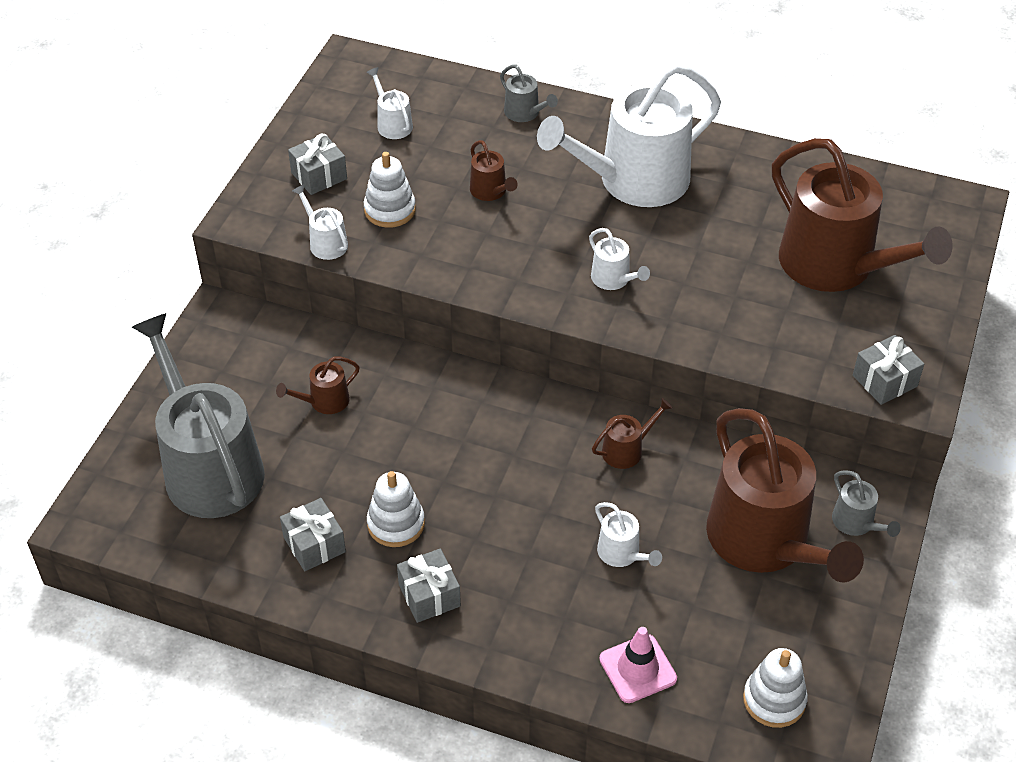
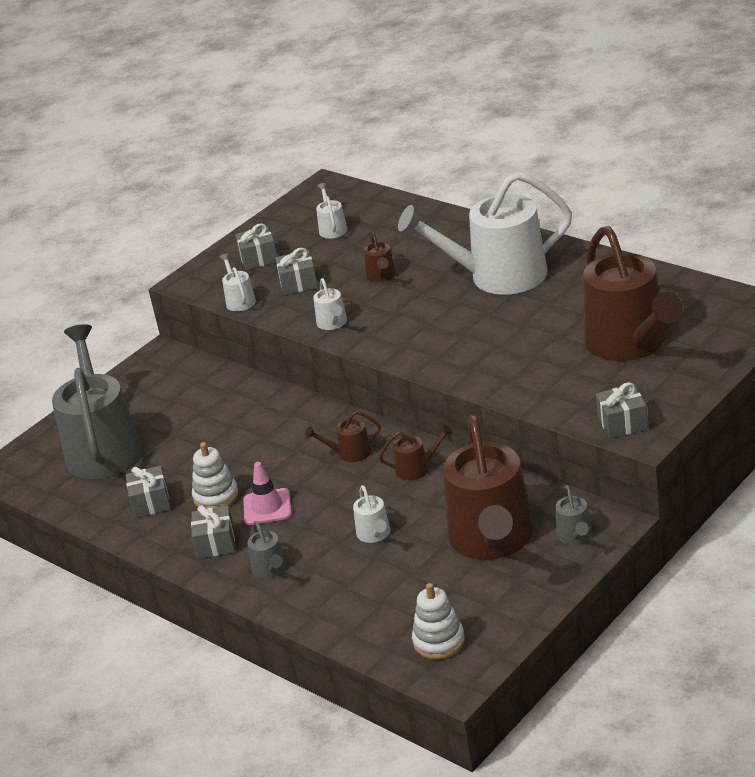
camera: 25 degrees right, 15 degrees down
(325, 401) = (206, 415): brown watering can -> brown watering can (350, 453)
(390, 210) = (298, 283): white stacking toy -> grey gift
(525, 113) = (438, 227): grey watering can -> grey watering can (270, 569)
(613, 279) = (443, 339): white watering can -> white watering can (333, 323)
(638, 669) = (344, 608): pink traffic cone -> pink traffic cone (267, 507)

